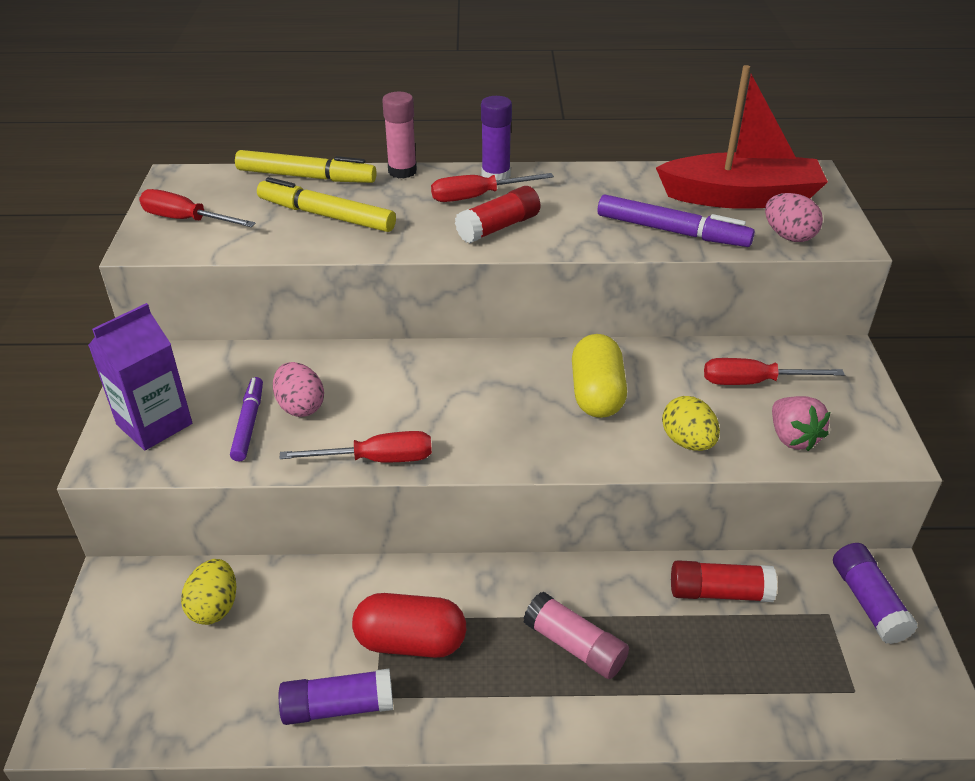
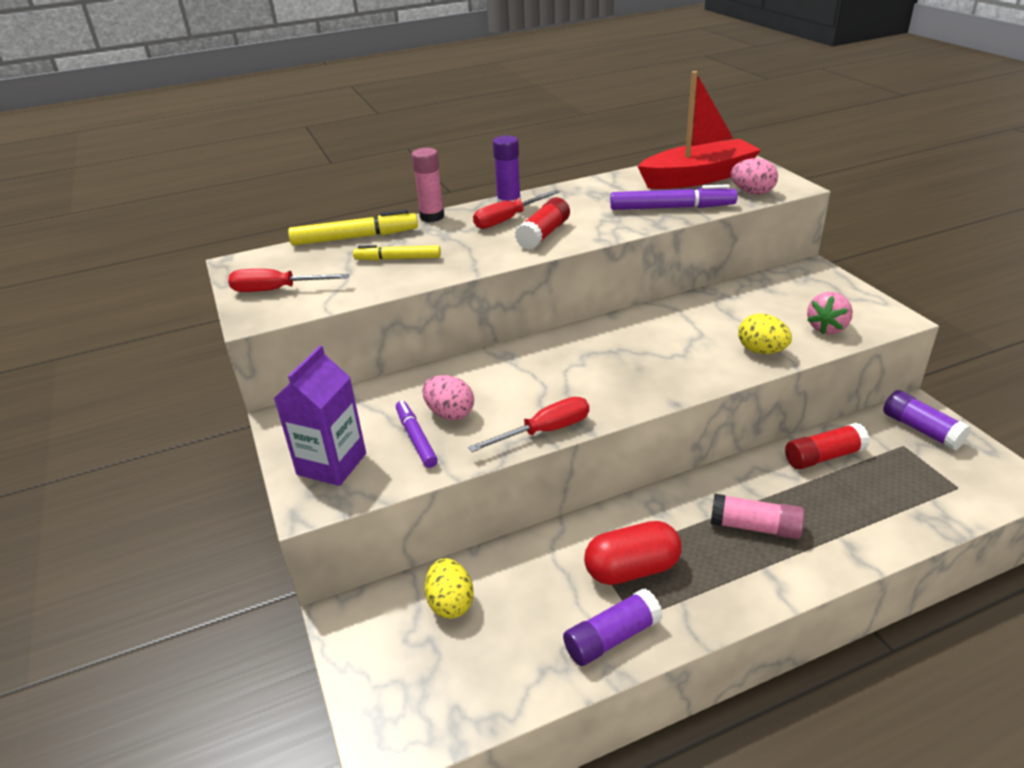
camera: 20 degrees left, 5 degrees down
(326, 215) = (398, 259): yellow marker -> yellow marker, size x0.65
(596, 394) = (672, 339): yellow capsule -> none
(753, 382) = (772, 302): red screwdriver -> none
(792, 438) = (827, 328): pink strawberry -> pink strawberry turned 75 degrees clockwise

